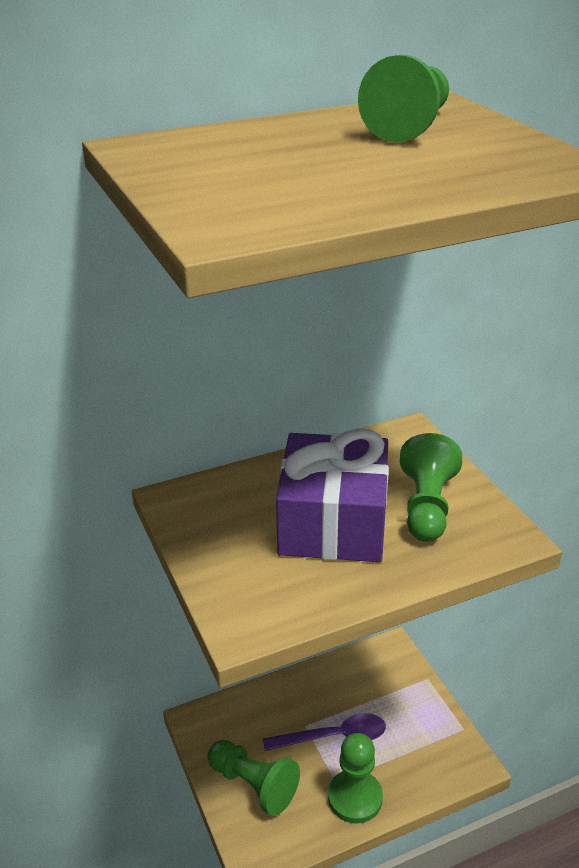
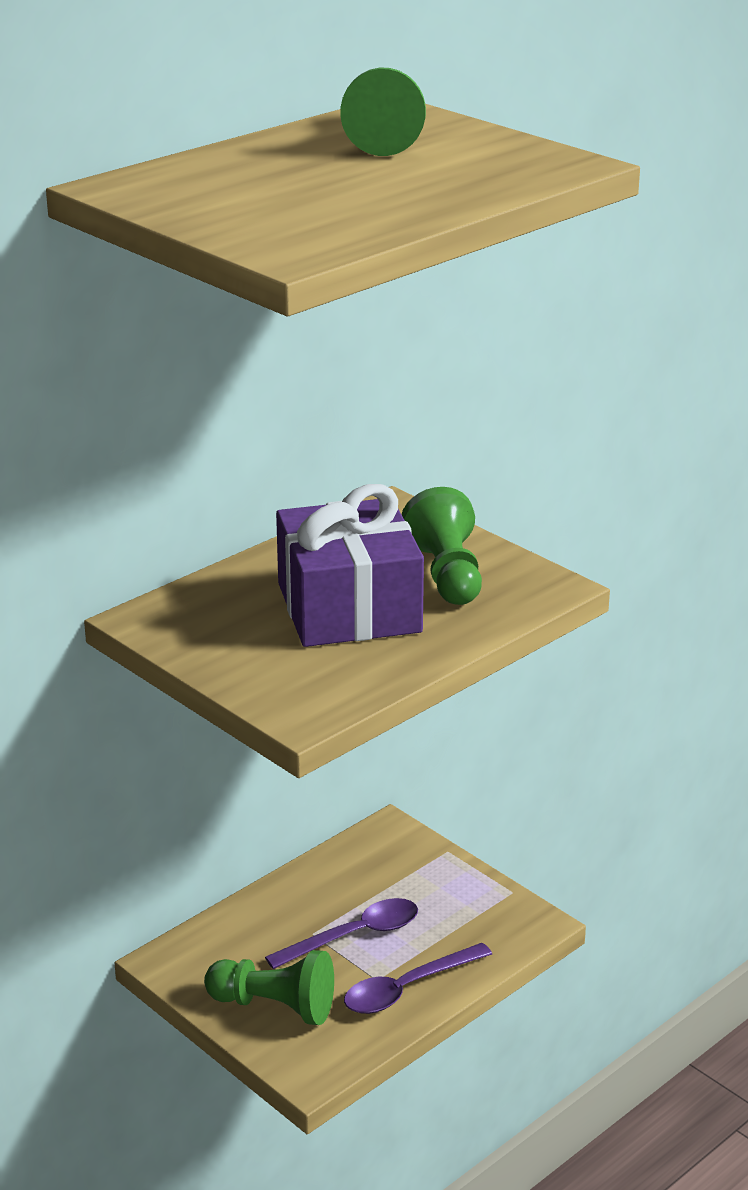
camera: 20 degrees left, 5 degrees down
(355, 798) = (407, 988): green pawn -> purple spoon

